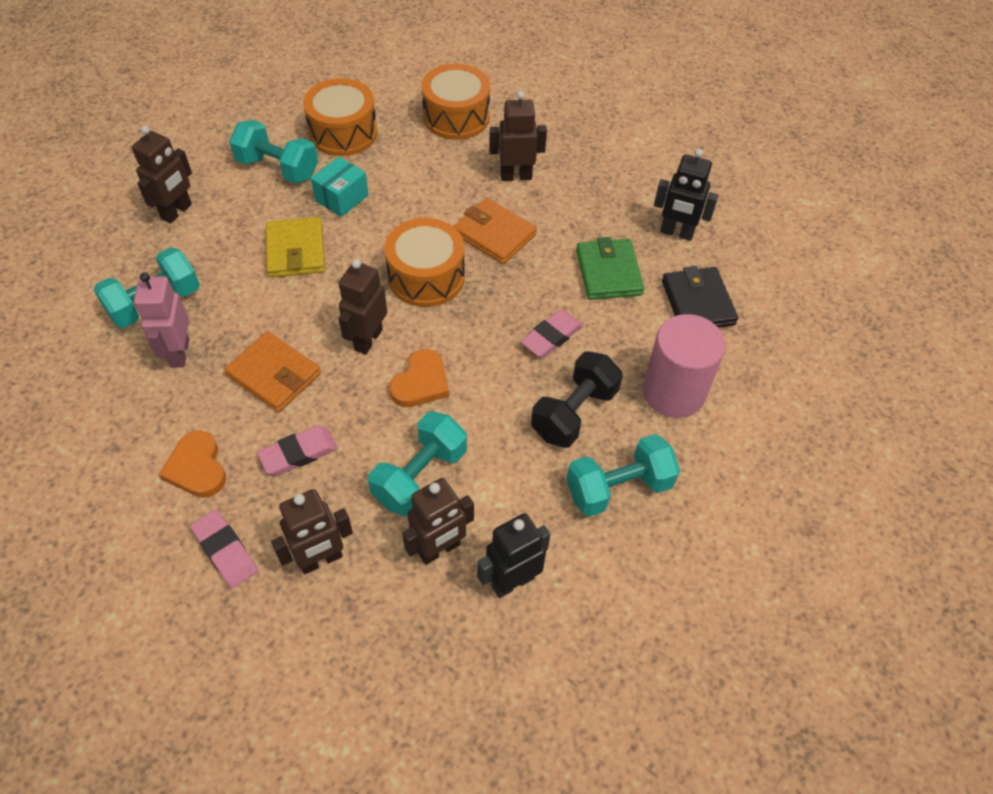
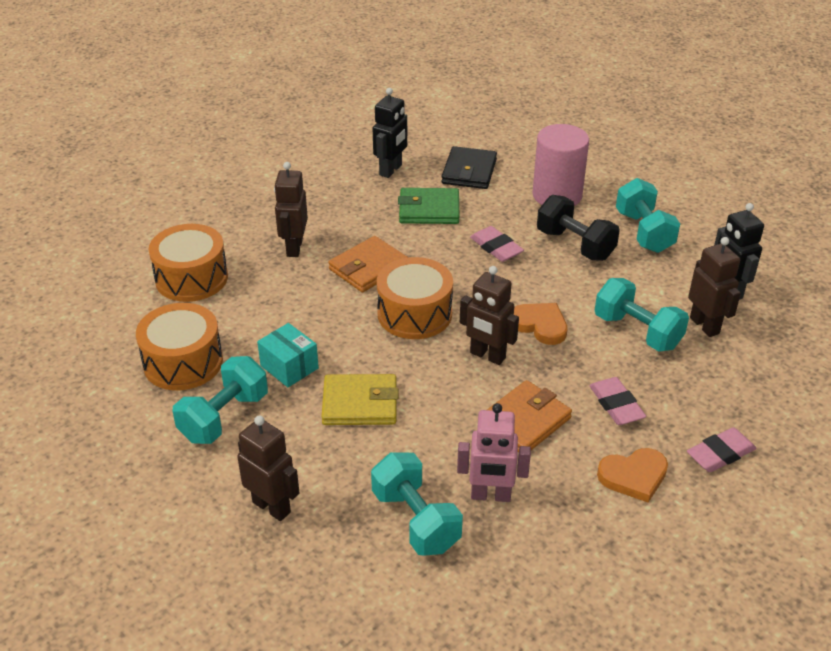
camera: 80 degrees left, 15 degrees down
(321, 560) = (722, 393): brown robot -> none
(697, 303) = (469, 171): black wallet -> black wallet turned 75 degrees counterclockwise

